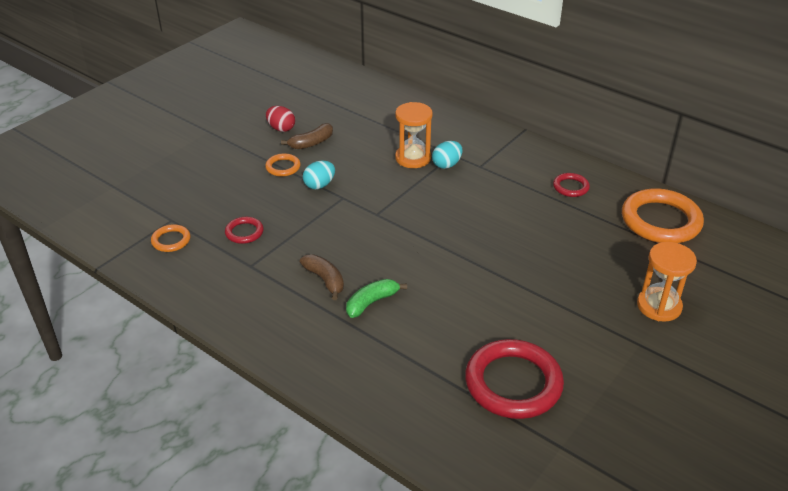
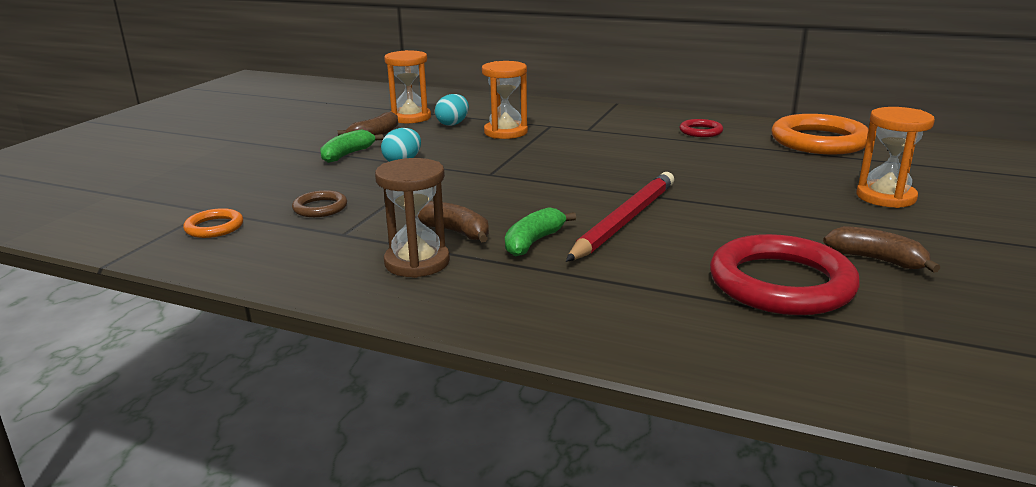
camera: 15 degrees left, 15 degrees down
(244, 232) = (320, 208): red ring -> brown ring
(281, 128) = (330, 129): red egg -> none
(283, 167) = (347, 154): orange ring -> green banana
(287, 307) = (417, 262): none -> brown hourglass
(347, 122) = (410, 117): none -> orange hourglass
(446, 165) = (549, 132): turquoise egg -> turquoise egg (453, 124)
(446, 292) = (624, 220): none -> red pencil
(596, 375) = (877, 260): none -> brown banana

